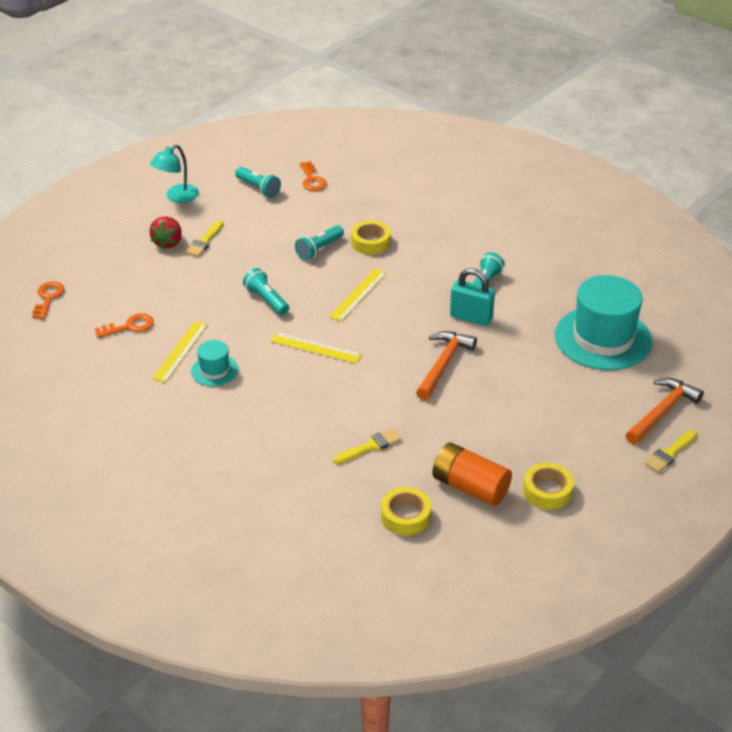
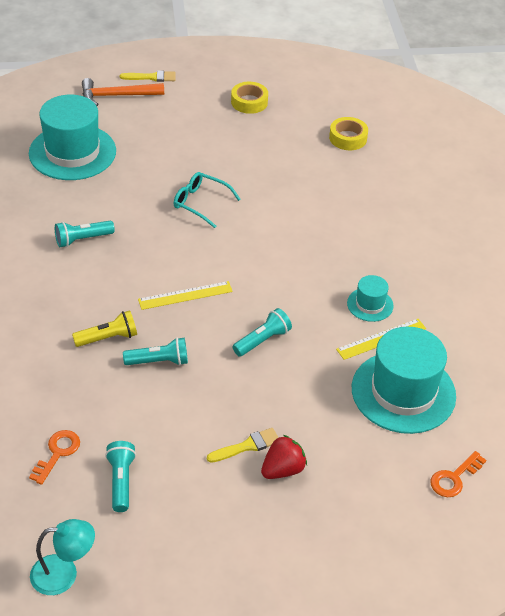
camera: 140 degrees left, 5 degrees up
(129, 326) = (403, 392): orange key -> turquoise hat
(177, 197) = (213, 532): turquoise lamp -> turquoise lamp (64, 574)
(266, 300) = (262, 340): turquoise flashlight -> turquoise flashlight turned 135 degrees counterclockwise
(315, 348) = (274, 273): yellow ruler -> none
(370, 242) = (108, 338): yellow tape -> yellow flashlight
(370, 446) = (320, 185): yellow brush -> none
(443, 364) = (201, 203): orange hammer -> turquoise glasses
(470, 487) = (290, 129): orange battery -> none
(471, 317) = (132, 222): turquoise padlock -> none

